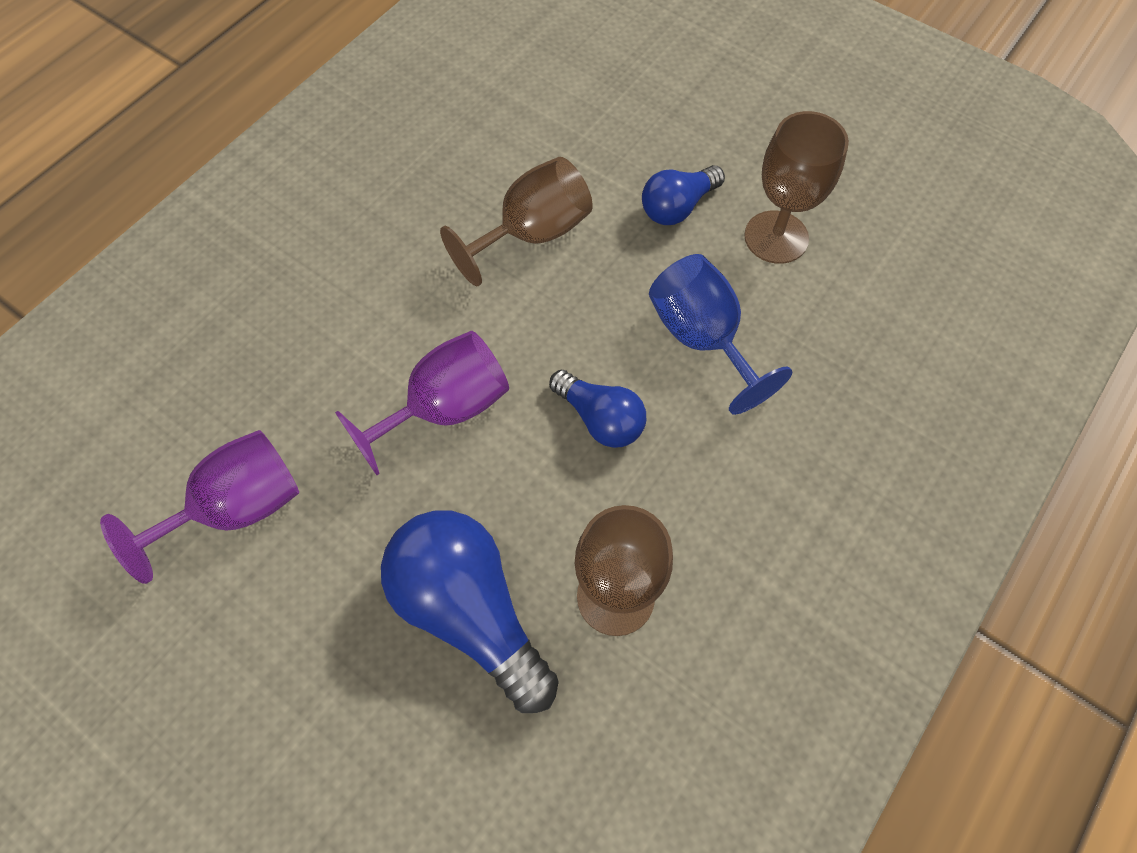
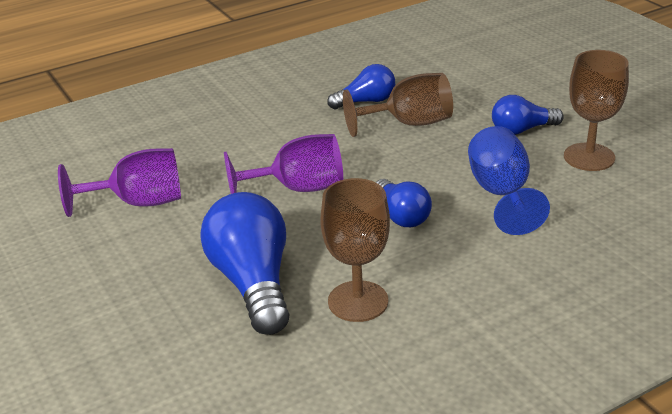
camera: 25 degrees right, 30 degrees down
(456, 203) = (366, 101): none -> blue light bulb

